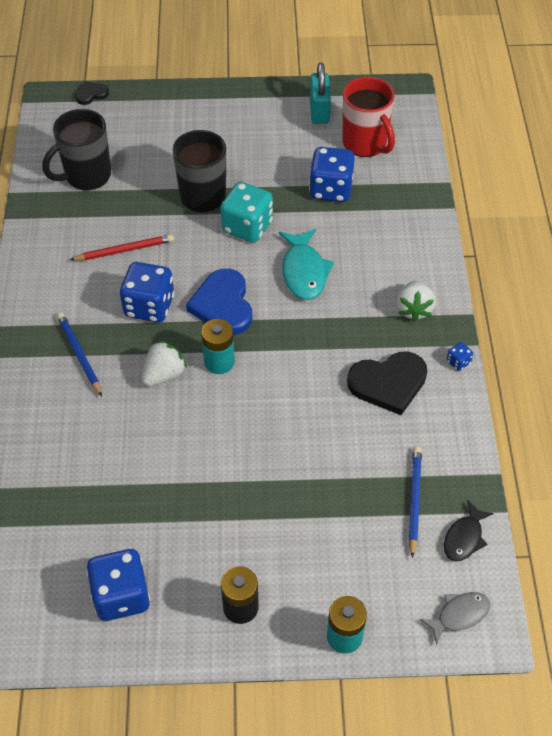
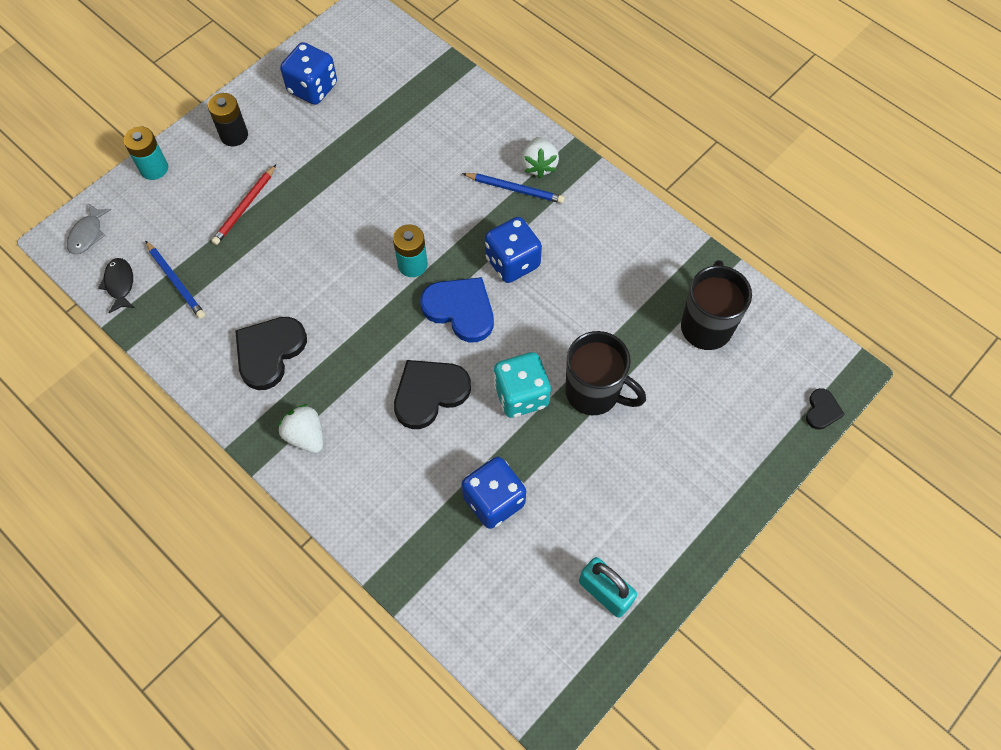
camera: 135 degrees right, 10 degrees up
(124, 250) = (588, 289): red pencil -> red pencil (245, 207)
(164, 374) = (440, 224): white strawberry -> white strawberry (539, 165)
(304, 271) = (429, 393): turquoise fish -> black heart
(365, 144) = (518, 589): red mug -> none
(458, 362) = (228, 417): blue dice -> none

